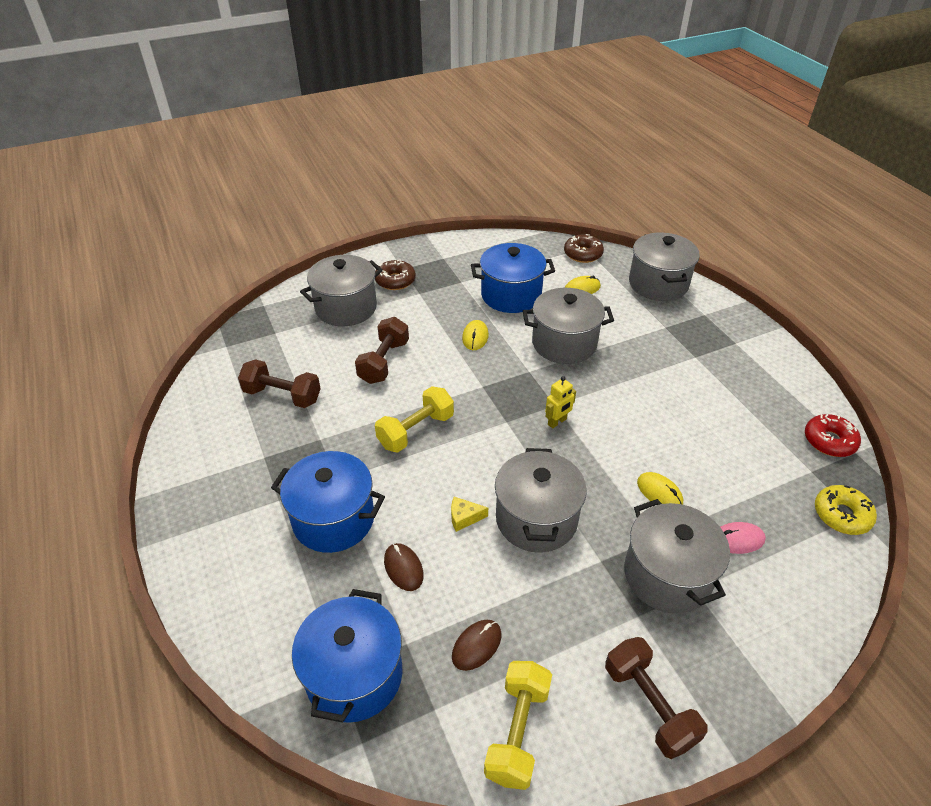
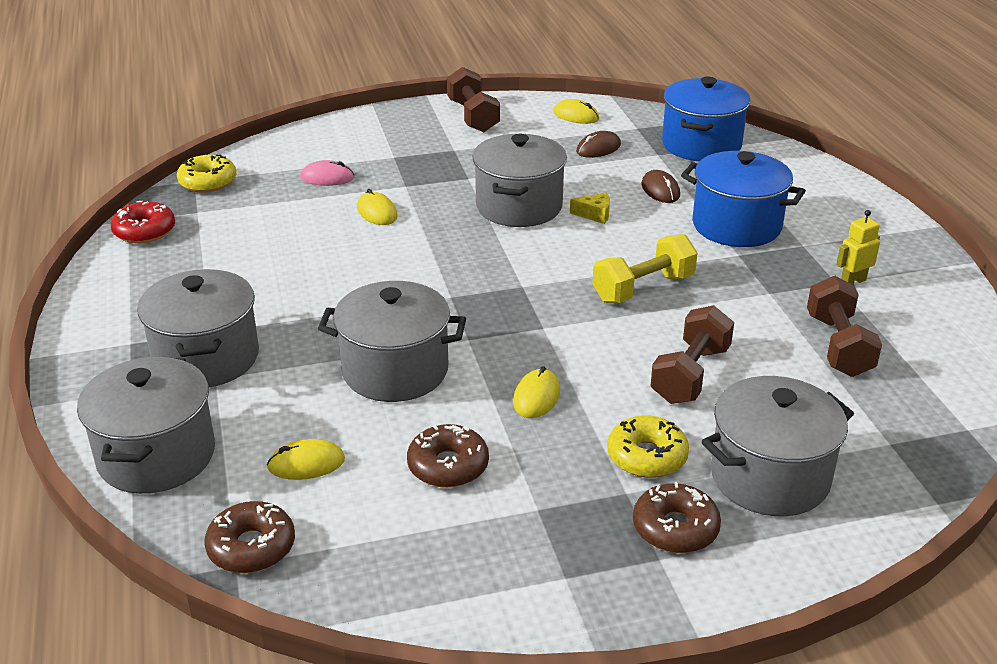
camera: 170 degrees left, 10 degrees down
(282, 395) = (838, 346): brown dumbbell -> brown dumbbell turned 60 degrees clockwise
(409, 311) = (647, 456): none -> yellow donut
(511, 295) = (448, 466): blue pot -> brown donut
(517, 732) = (576, 115): yellow dumbbell -> yellow mouse
(557, 422) = (457, 279): yellow robot -> yellow robot (852, 281)
(667, 575) = (412, 165): grey pot -> grey pot (206, 358)

